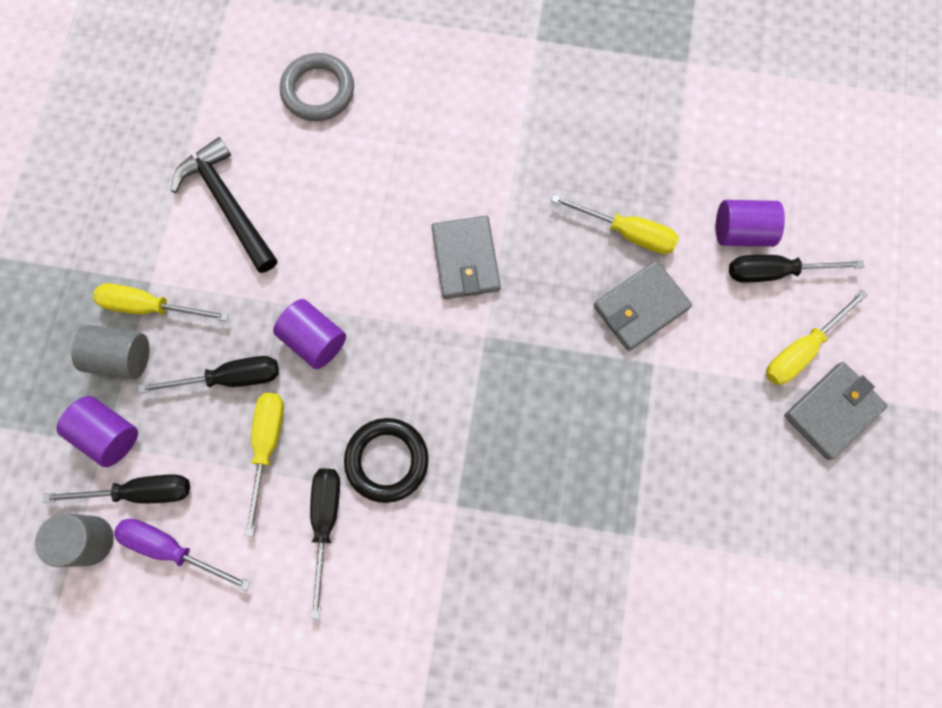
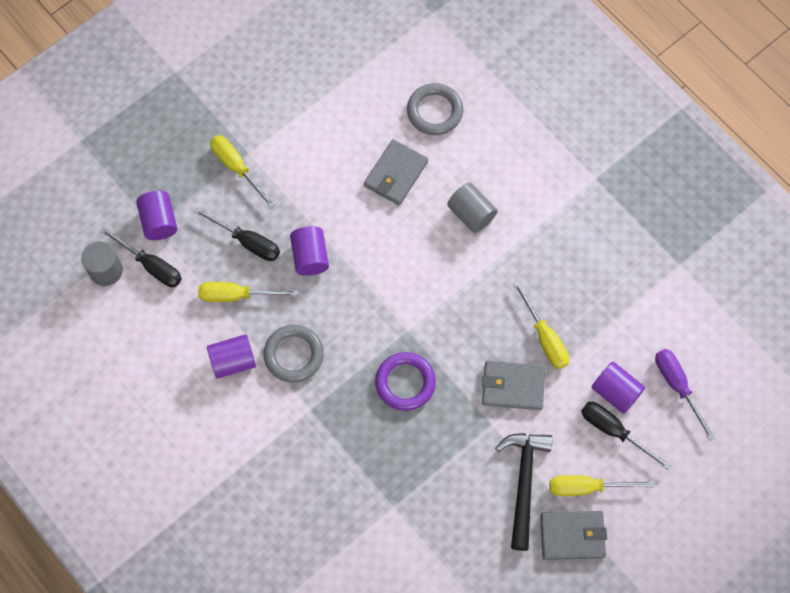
camera: 40 degrees right, 5 degrees down
(121, 357) = (199, 184): grey cylinder -> grey cylinder (471, 214)
(172, 549) = (143, 309): purple screwdriver -> purple screwdriver (677, 386)
(228, 204) = (327, 141): black hammer -> black hammer (524, 483)
(267, 447) = (236, 295): yellow screwdriver -> yellow screwdriver turned 135 degrees counterclockwise
(325, 523) = (233, 361): black screwdriver -> purple cylinder
(387, 460) = (293, 355): black ring -> grey ring
(466, 259) = (434, 278): grey wallet -> grey wallet (396, 174)
(530, 393) = (405, 383): none -> purple ring

